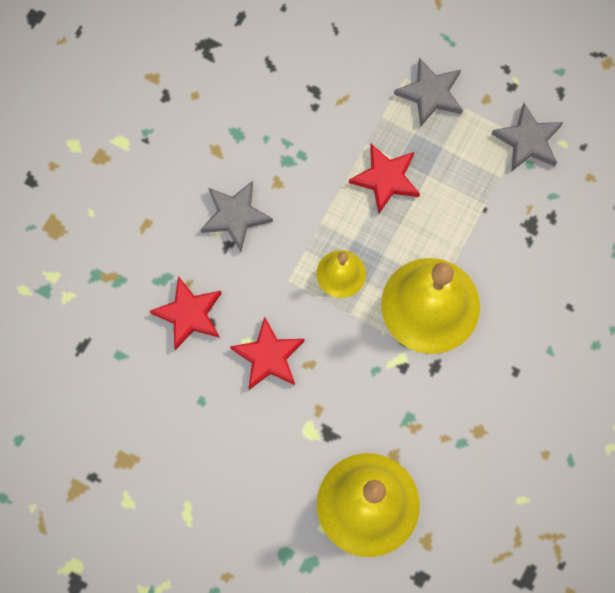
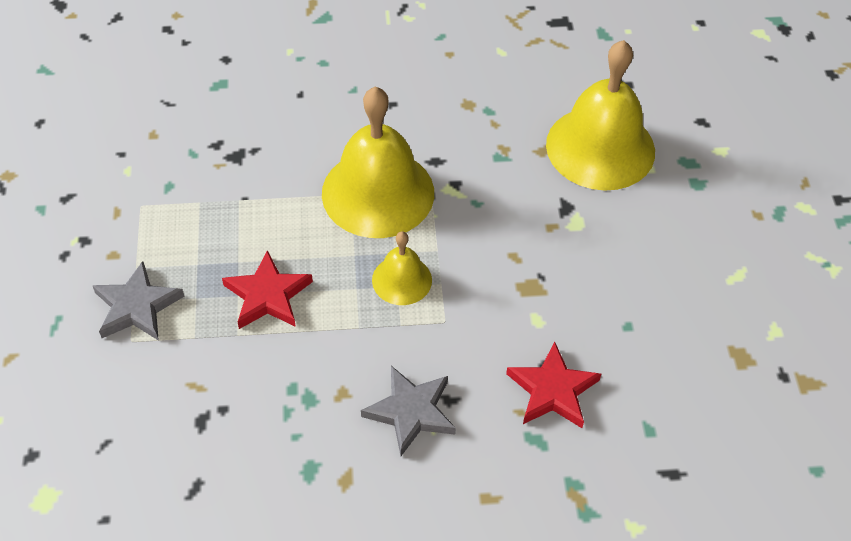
camera: 125 degrees left, 20 degrees down
(268, 356) = (536, 294): red star -> none
(528, 140) = (142, 198): grey star -> none

